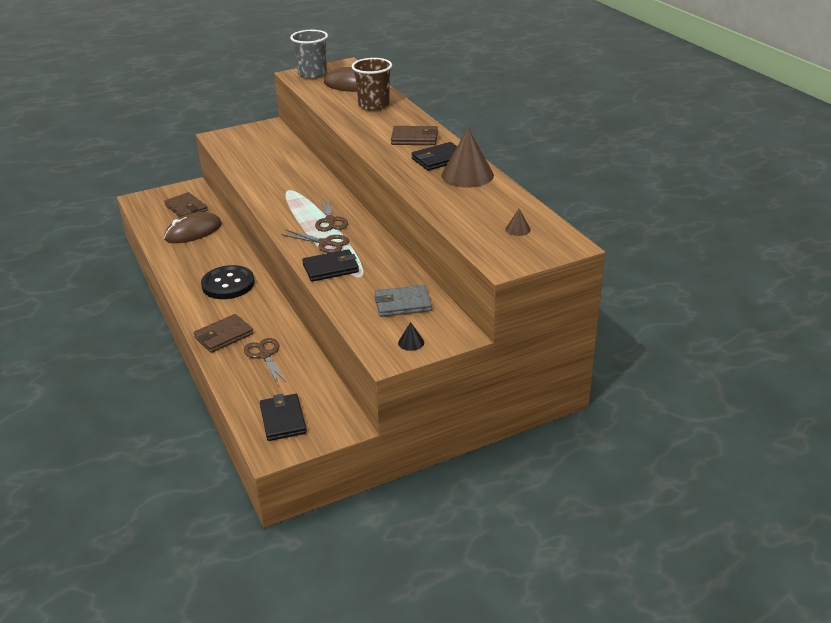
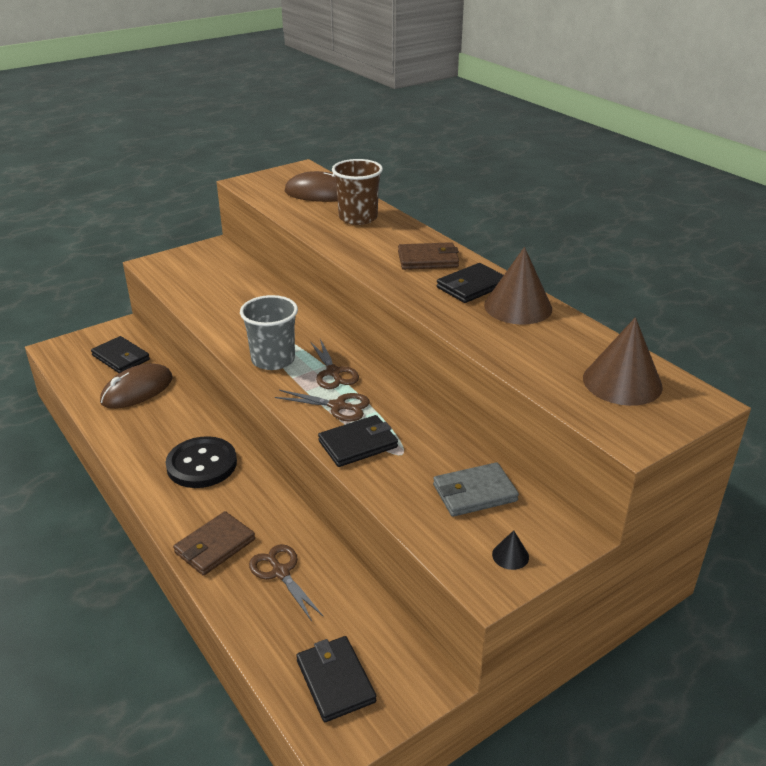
camera: 10 degrees left, 0 degrees up
(186, 208) = (121, 358): brown wallet -> black wallet
(312, 74) = (266, 181): grey cup -> grey cup (273, 360)
(518, 229) = (622, 382): brown cone -> brown cone, size x2.32

